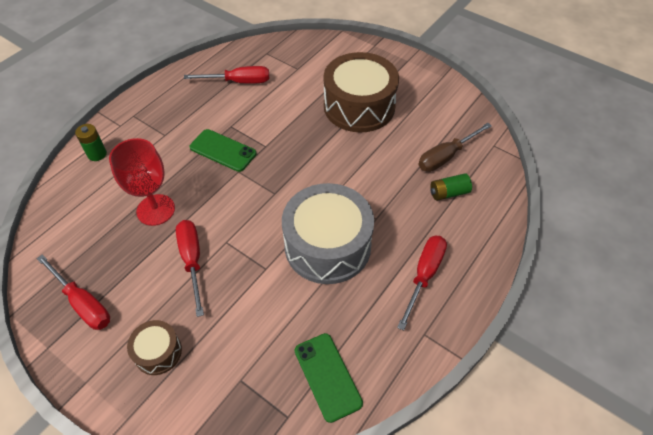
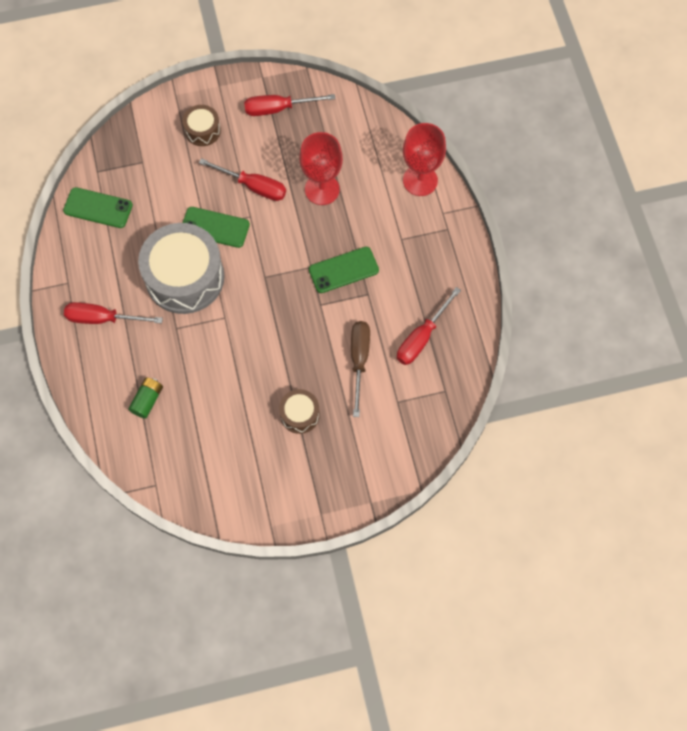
camera: 130 degrees right, 15 degrees up
(97, 154) = (420, 180): green battery -> red goblet
(260, 259) = (215, 227): none -> green phone
(359, 106) = (299, 414): brown drum -> brown drum, size x0.48
(424, 276) = (103, 318): red screwdriver -> red screwdriver turned 120 degrees clockwise
(446, 156) = (181, 434): brown screwdriver -> brown screwdriver (359, 360)

